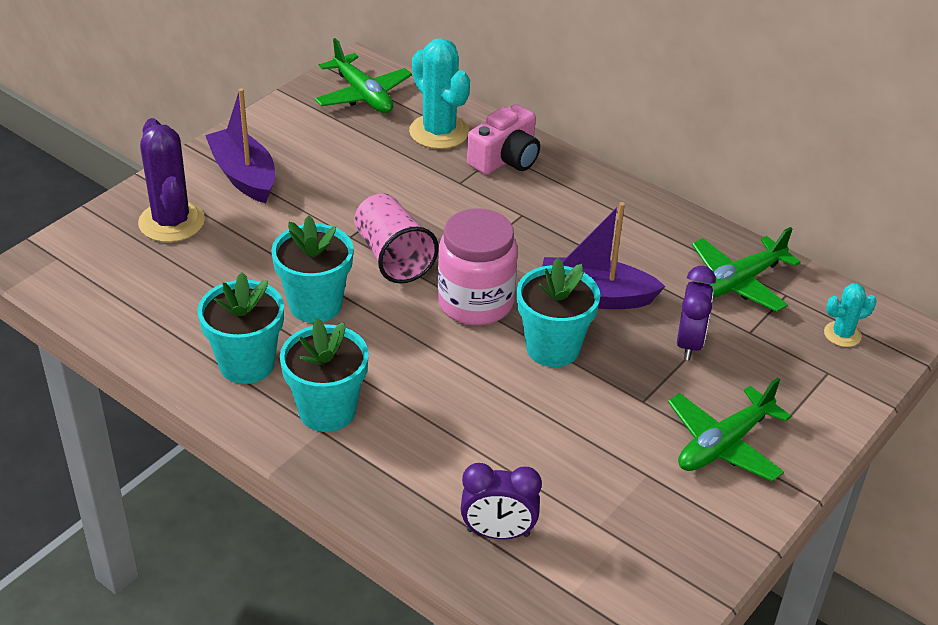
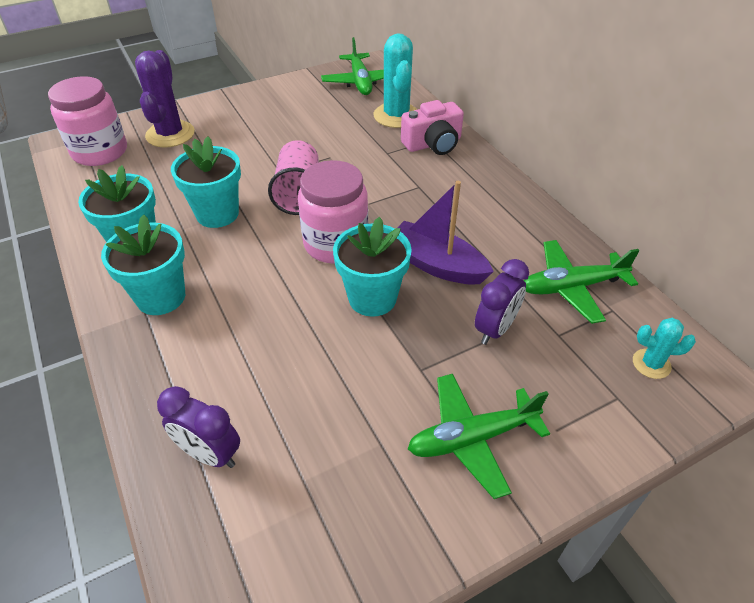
camera: 25 degrees right, 5 degrees up
(98, 267) = (100, 152): none -> pink jar
(244, 176) = (241, 115): purple boat -> none

